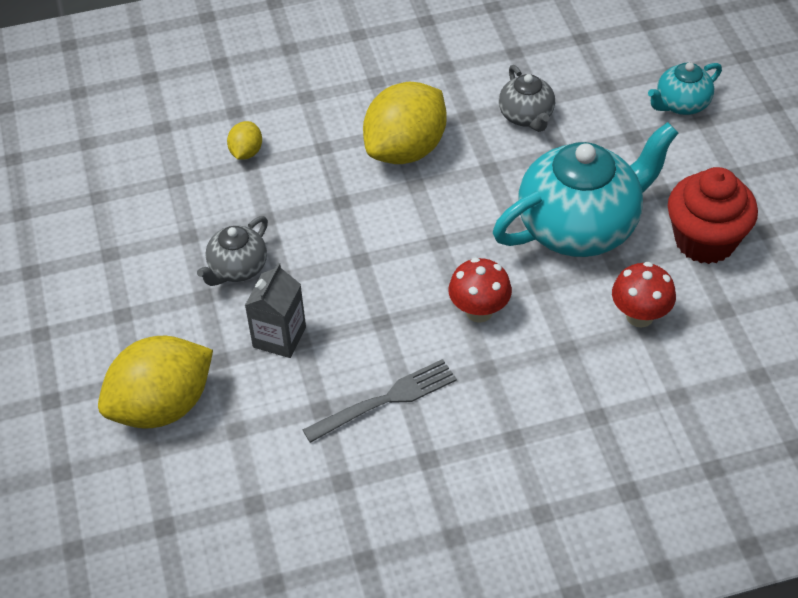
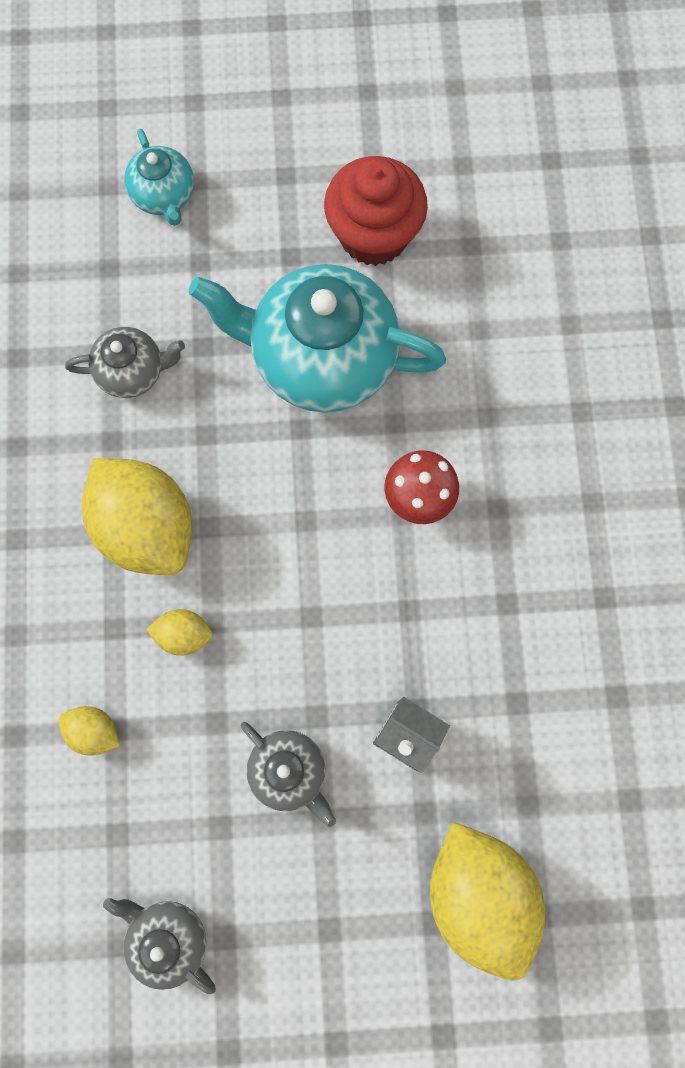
camera: 80 degrees left, 25 degrees up
(107, 222) = (168, 937): none -> grey teapot
(328, 187) = (184, 634): none -> yellow lemon
(386, 400) = (519, 627): grey fork -> none
(580, 226) = (321, 358): turquoise teapot -> turquoise teapot turned 60 degrees counterclockwise
(639, 316) = (461, 331): red mushroom -> none

